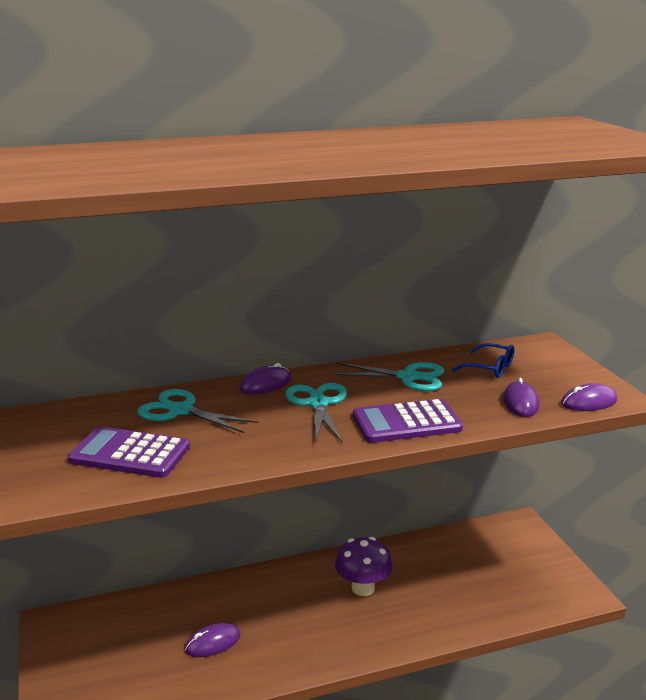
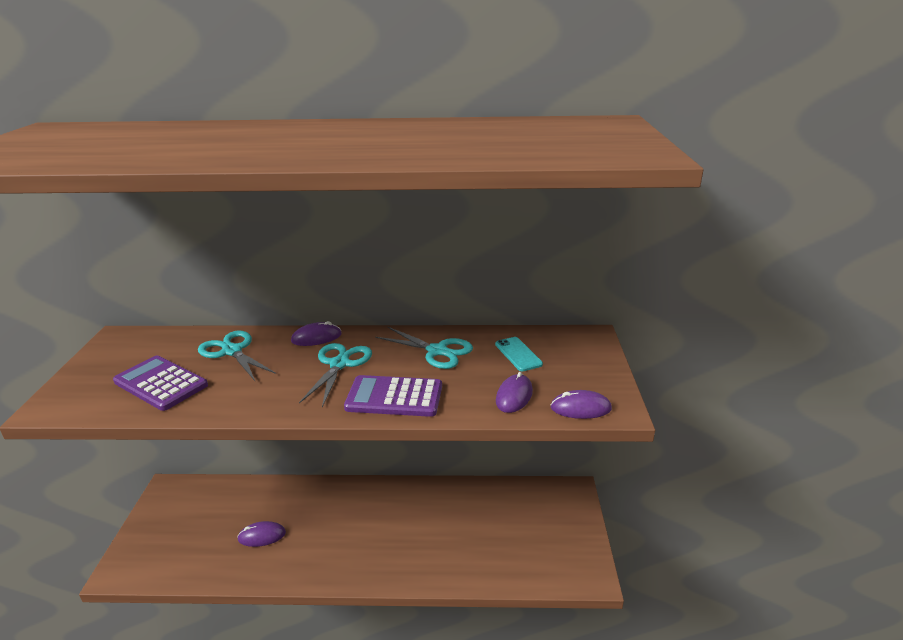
camera: 20 degrees right, 5 degrees up
(363, 588) = (402, 518): purple mushroom -> none
(490, 368) = (518, 354): blue glasses -> turquoise phone

